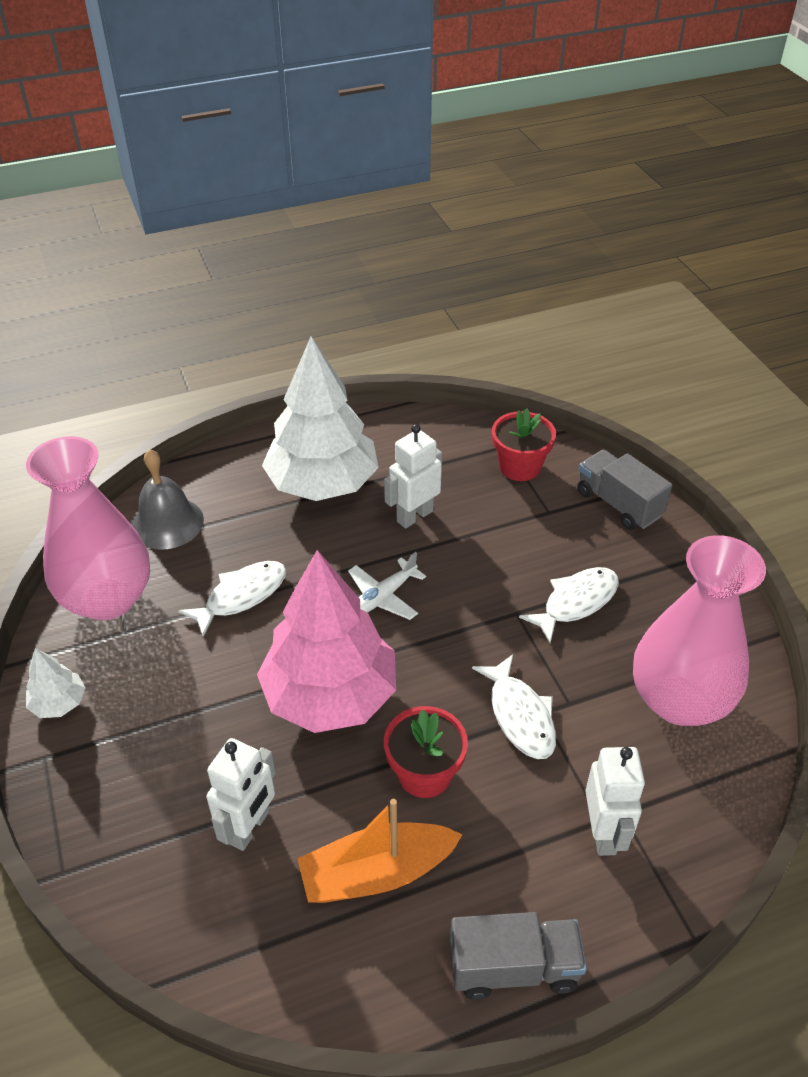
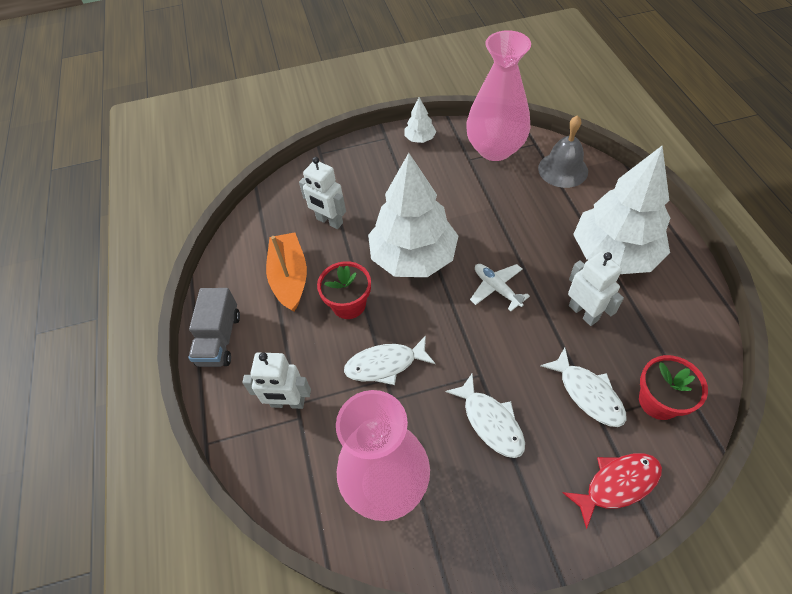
camera: 100 degrees right, 10 degrees up
(241, 596) = (497, 210): white fish -> white fish (587, 393)
(330, 695) = (413, 257): pink tree -> white tree
(618, 504) = (617, 484): grey truck -> red fish

